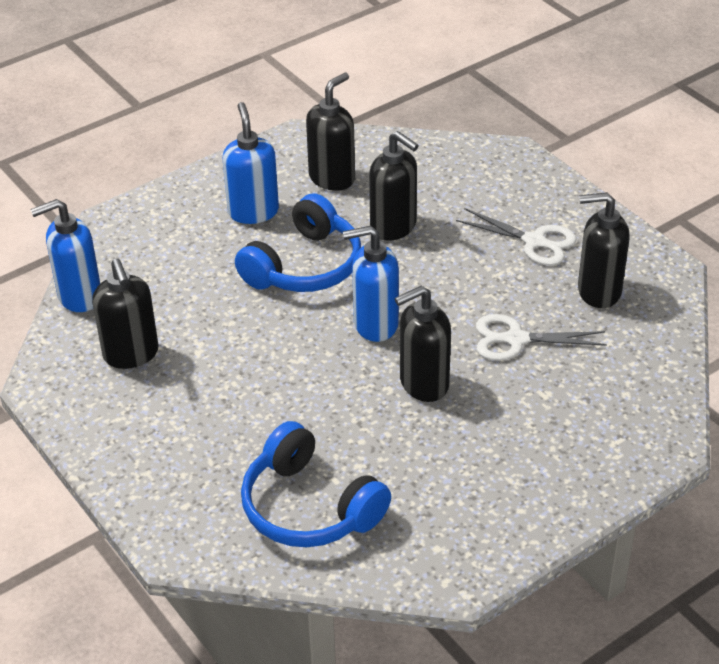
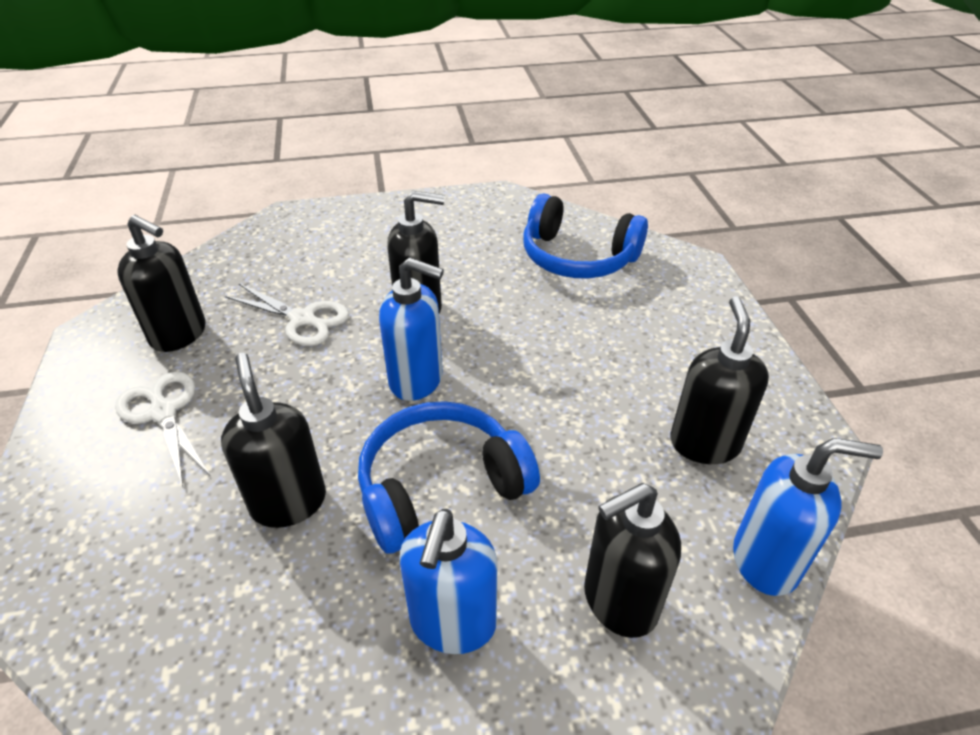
camera: 155 degrees left, 0 degrees up
(309, 507) = (578, 257): blue headphones -> blue headphones turned 135 degrees clockwise
(332, 178) = (289, 644): black soap dispenser -> black soap dispenser (619, 601)

